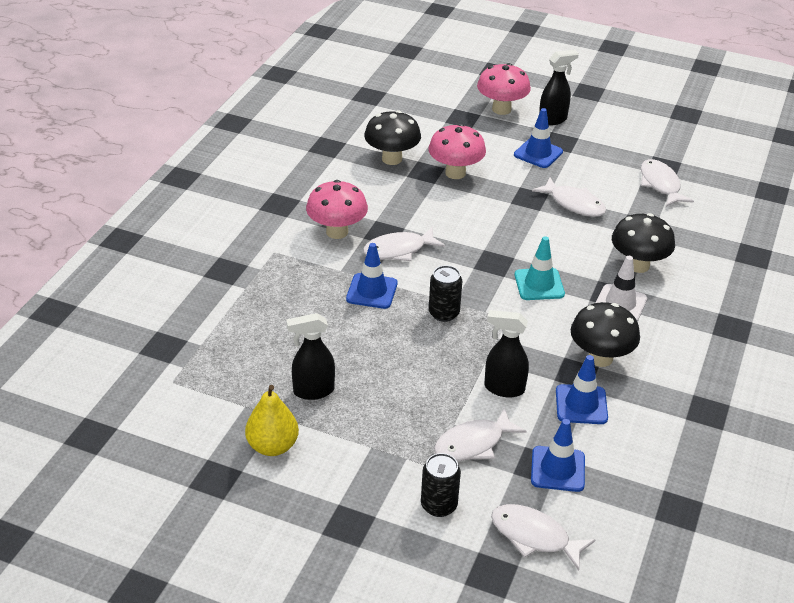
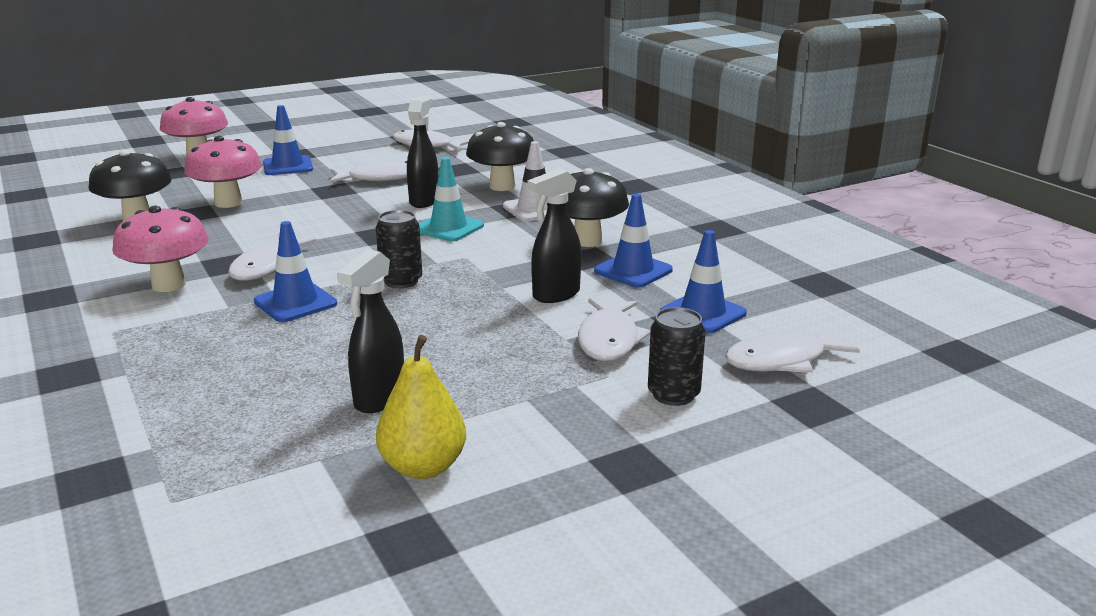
camera: 50 degrees left, 15 degrees down
(553, 120) = (262, 147): black spray bottle -> black spray bottle (424, 201)

